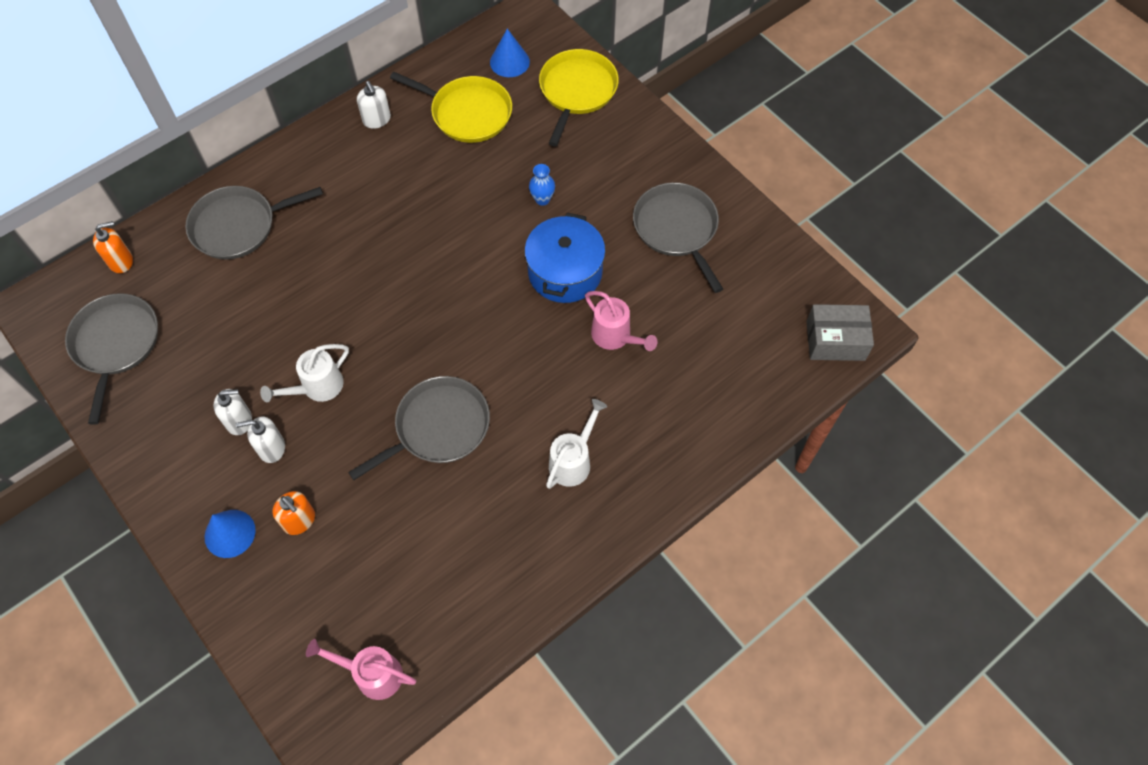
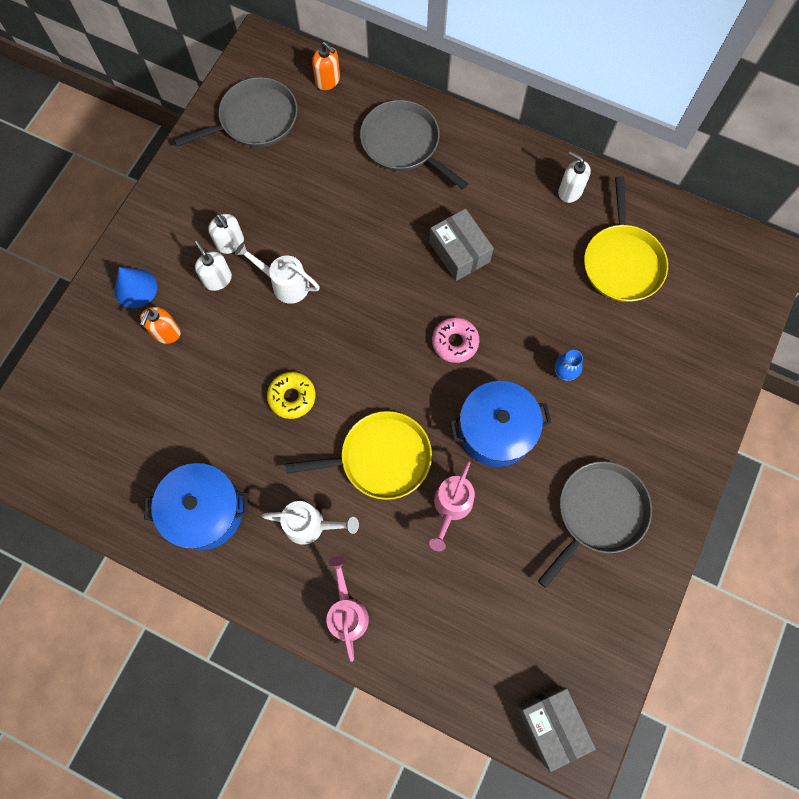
camera: 65 degrees right, 10 degrees up
(372, 674) = (65, 452): pink watering can -> pink watering can (347, 612)
(377, 120) = (570, 191): white soap dispenser -> white soap dispenser turned 90 degrees clockwise
(379, 228) = (459, 252): none -> grey box
(438, 427) = (292, 397): grey pan -> yellow donut
(465, 269) = (455, 342): none -> pink donut
(509, 62) = (703, 270): blue cone -> none
(510, 553) = (204, 511): none -> blue pot
(577, 91) = (706, 347): yellow pan -> yellow pan (380, 458)

